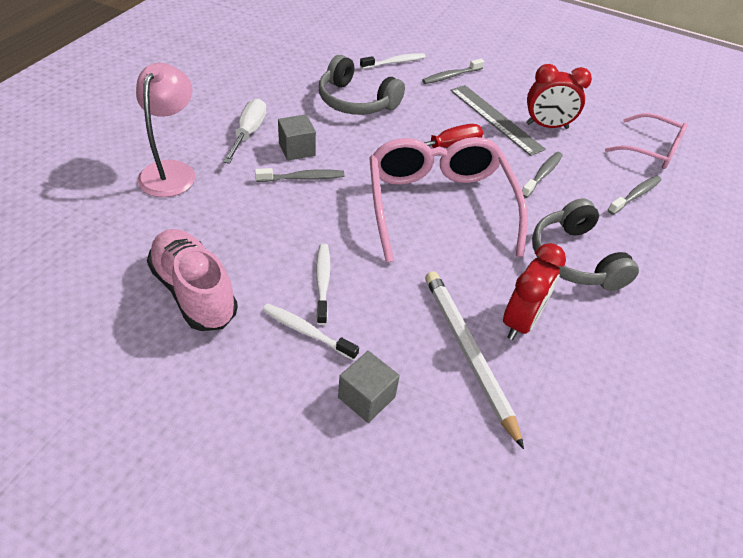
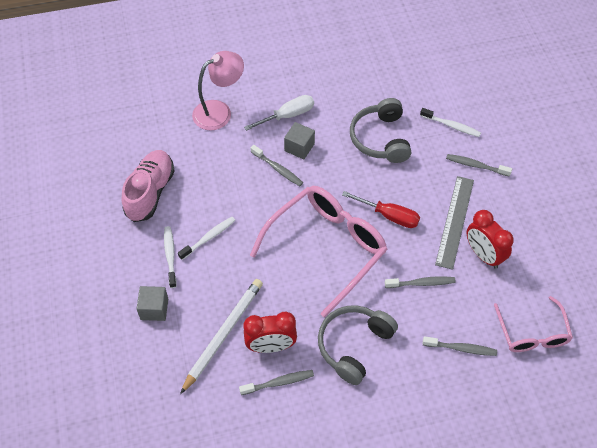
camera: 55 degrees right, 10 degrees up
(574, 344) = (279, 382): none -> grey toothbrush

